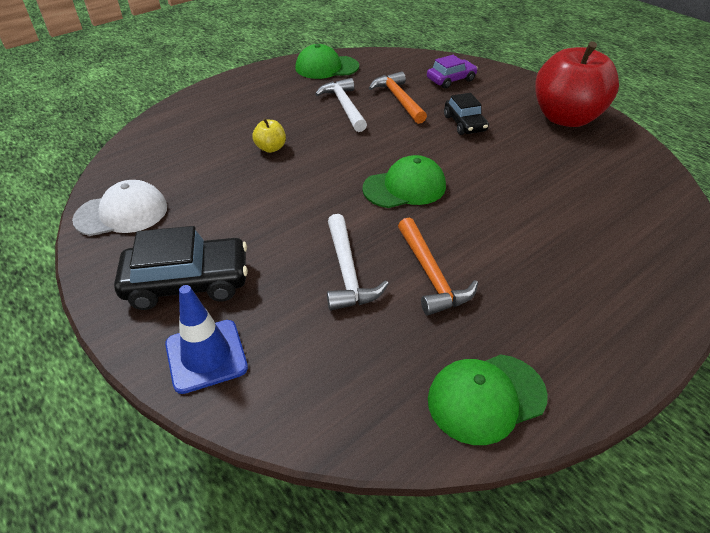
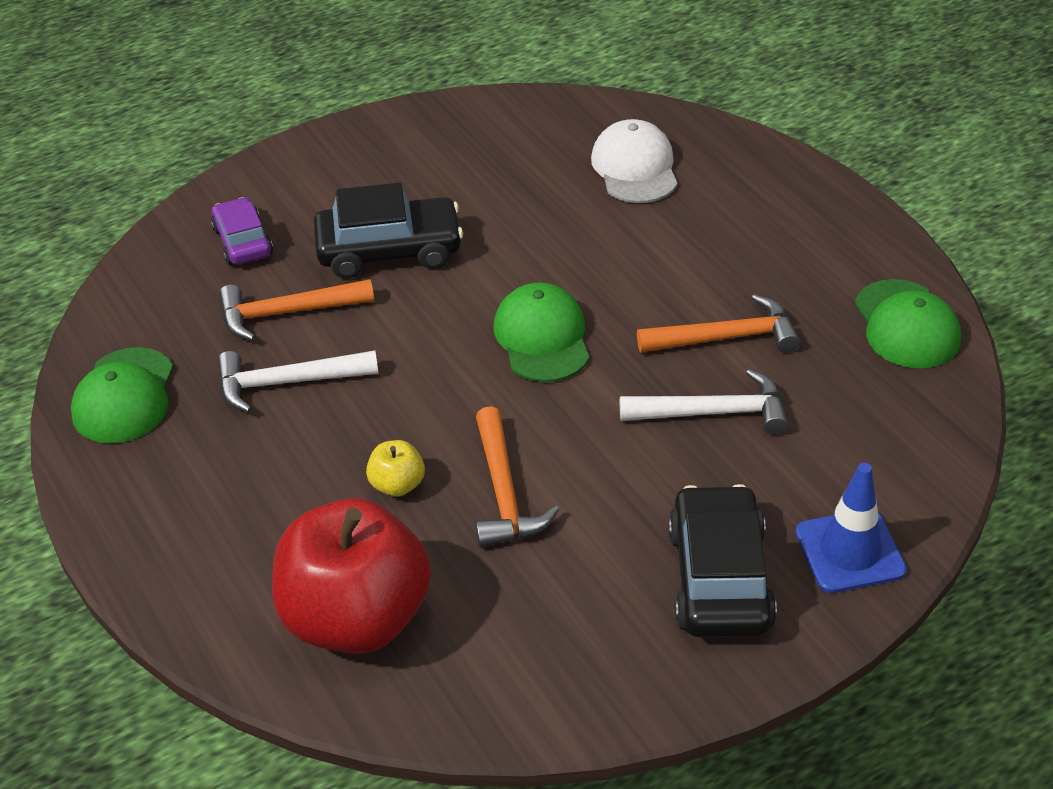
camera: 80 degrees left, 0 degrees up
(122, 213) = (546, 677): white cap -> white cap (635, 168)
(266, 185) = (504, 492): none -> orange hammer
(464, 123) = (389, 250): black car -> black car, size x1.62
(566, 118) = (405, 148): red apple -> red apple (356, 618)

